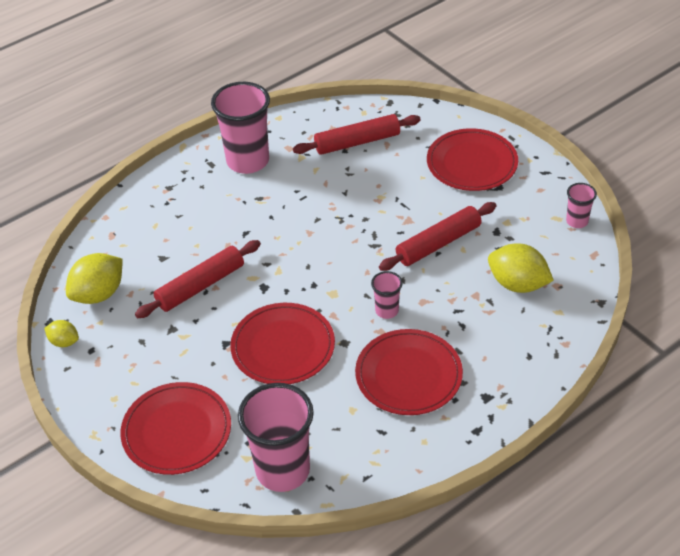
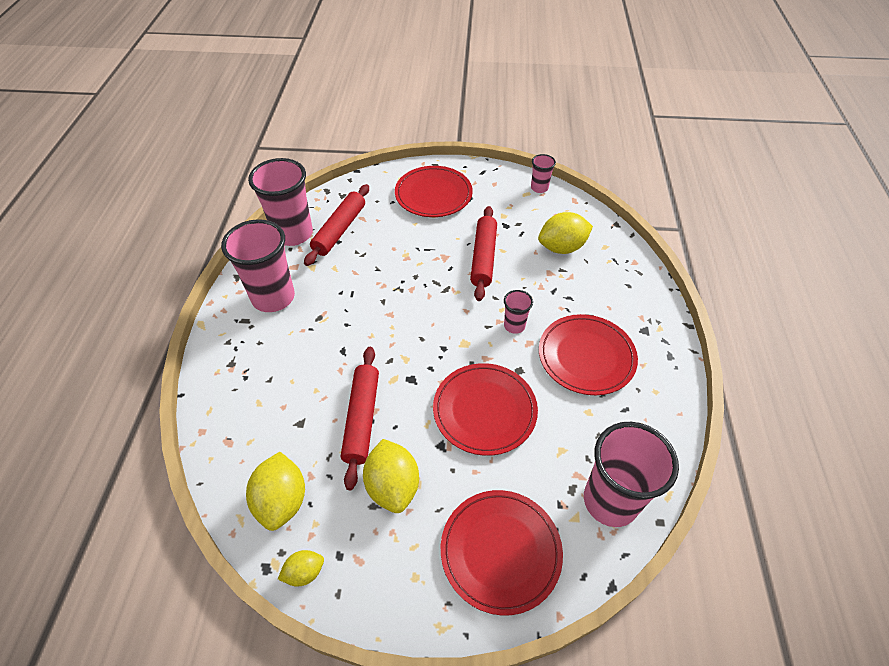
camera: 50 degrees left, 5 degrees up
(166, 340) = (393, 486): none -> yellow lemon
(320, 122) = (293, 234): none -> pink cup

